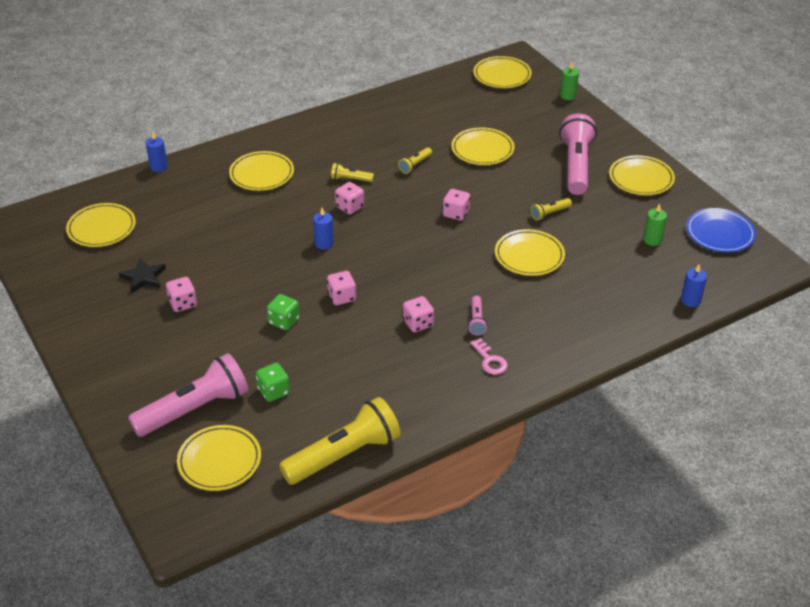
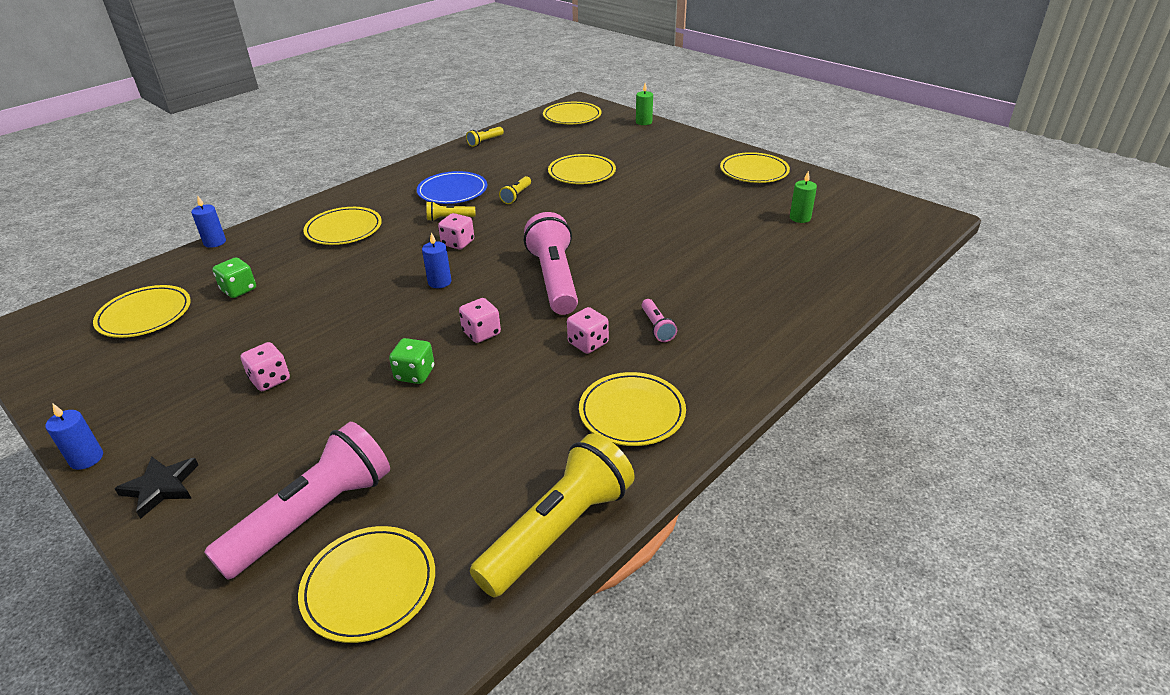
camera: 15 degrees left, 5 degrees down
(143, 278) = (210, 360): black star -> black star (161, 487)
(274, 391) = (426, 464): green dice -> green dice (239, 290)
(456, 213) = (581, 229): pink dice -> none
(490, 360) = (695, 366): pink key -> none
(529, 255) = (681, 253): yellow plate -> yellow plate (632, 412)
(549, 213) = (681, 213): yellow flashlight -> yellow flashlight (485, 141)
(576, 166) = (684, 171): pink flashlight -> pink flashlight (554, 279)
(690, 300) = (877, 263): blue candle -> blue candle (86, 458)
(720, 233) = (861, 202): blue plate -> blue plate (452, 191)

